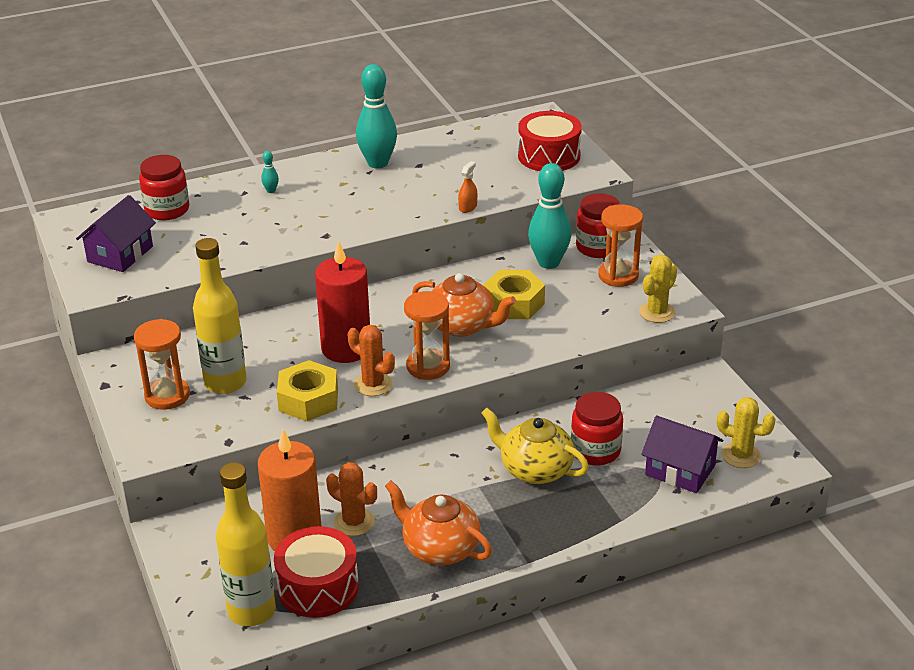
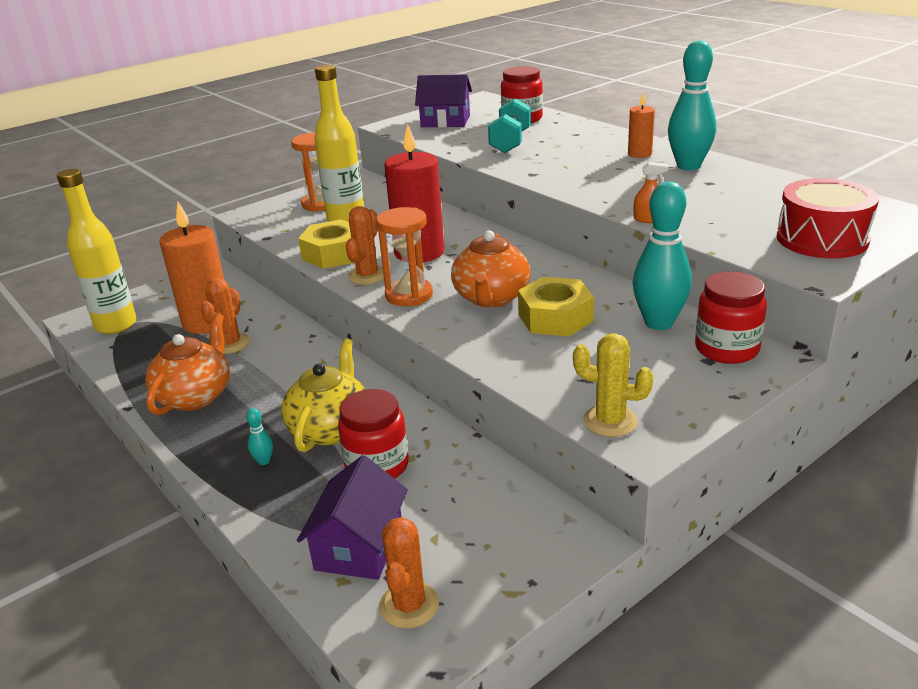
camera: 75 degrees right, 5 degrees down
(230, 230) = (510, 142): none -> turquoise dumbbell
(271, 191) = (588, 141): turquoise bowling pin -> turquoise bowling pin (264, 461)
(318, 587) = (143, 347): red drum -> none
(329, 176) = (639, 154): none -> orange candle
(618, 275) = (674, 375): orange hourglass -> none
(741, 455) = (409, 605): yellow cactus -> orange cactus

